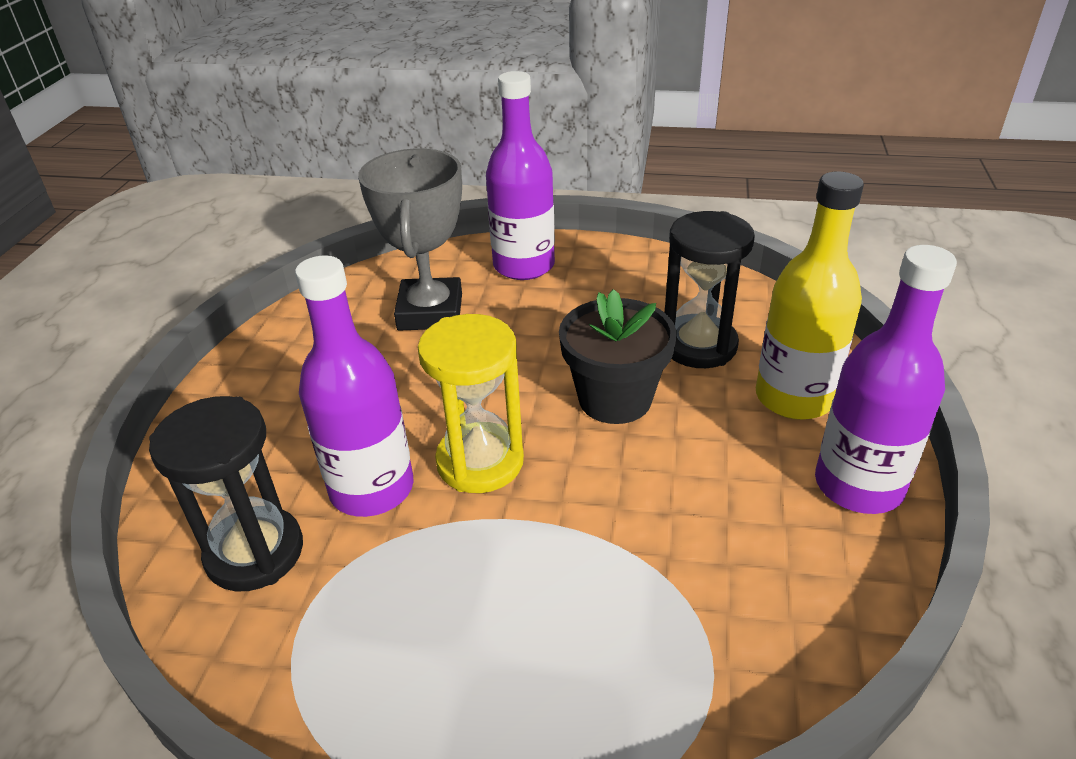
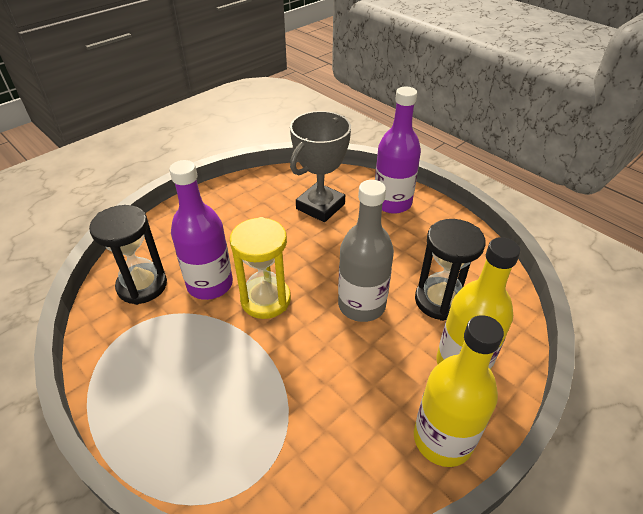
camera: 35 degrees right, 5 degrees up
(615, 399) = (361, 305): black flower pot -> grey bottle
(858, 485) = (442, 439): purple bottle -> yellow bottle

